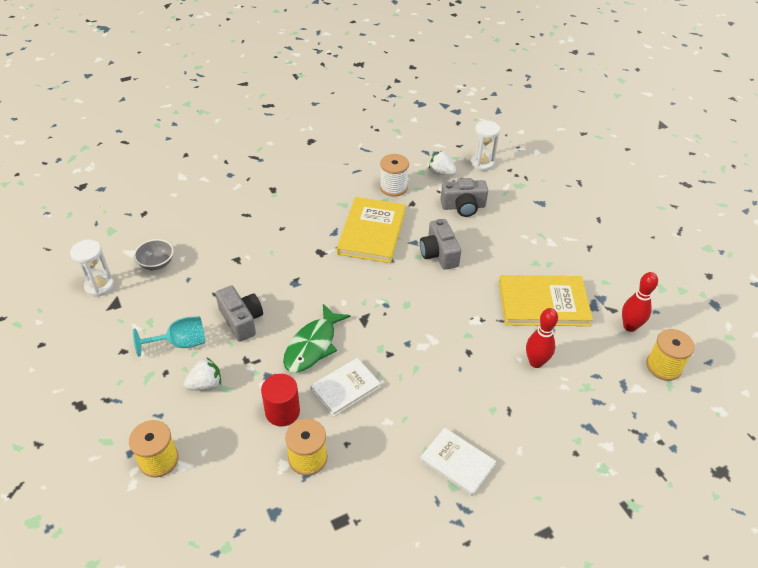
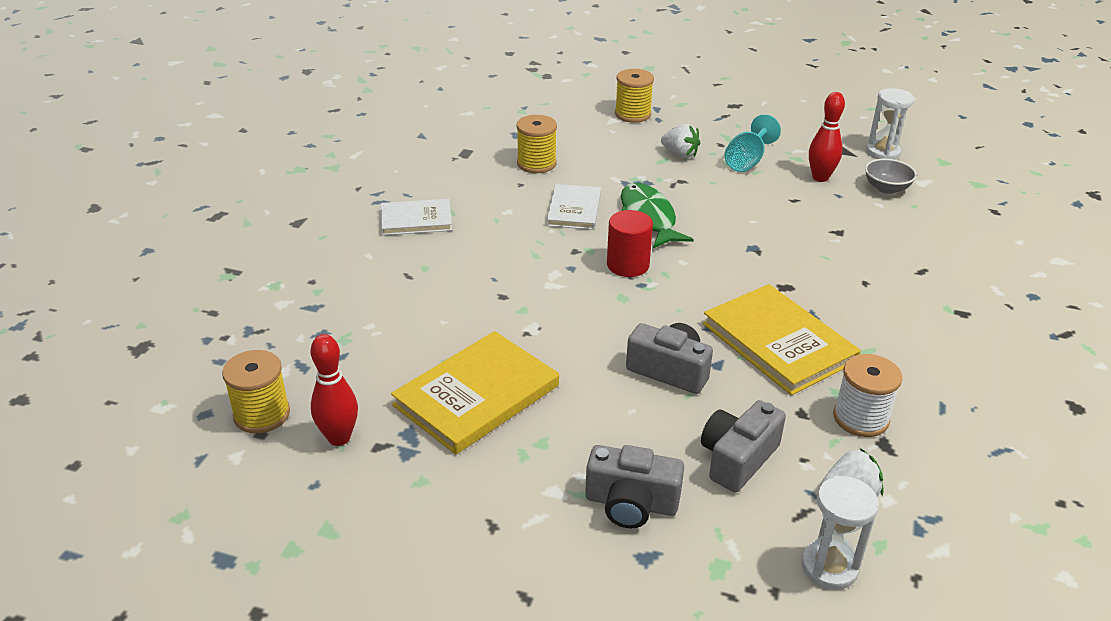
camera: 135 degrees right, 10 degrees down
(206, 384) = (680, 154): white strawberry -> white strawberry turned 75 degrees counterclockwise
(241, 320) = (736, 198): grey camera -> grey camera (631, 503)
(282, 412) = (597, 172): red cylinder -> red cylinder (628, 265)
(536, 362) = (422, 328): red bowling pin -> red bowling pin (820, 178)

